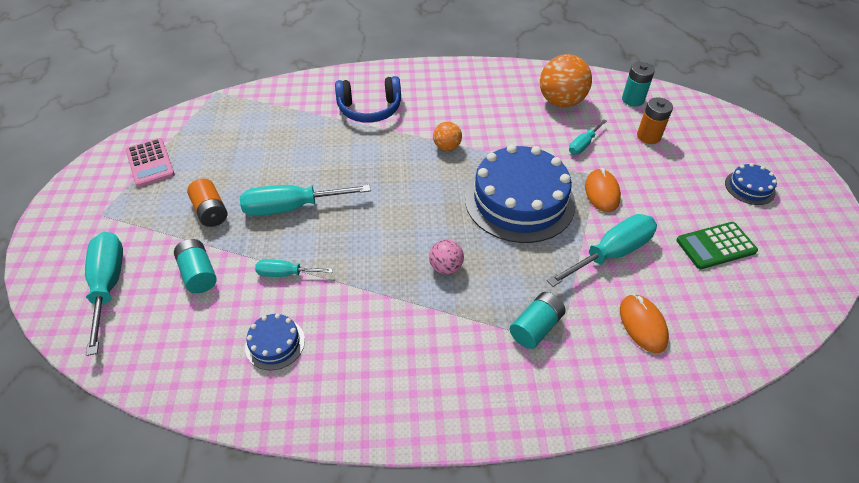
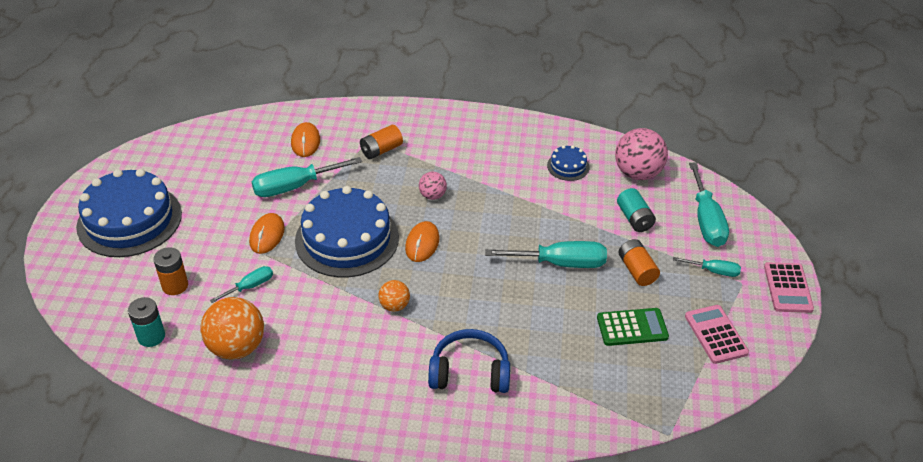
camera: 170 degrees left, 5 degrees down
(53, 216) = (787, 288): none -> pink calculator
(177, 347) = (637, 173): none -> pink ball
(286, 273) = (563, 209): turquoise screwdriver -> turquoise screwdriver (713, 271)
(440, 207) = (422, 243): none -> orange mouse
(535, 327) = (381, 150): turquoise battery -> orange battery
(715, 246) = (207, 180): green calculator -> green calculator (632, 327)
(749, 187) = (129, 220): blue cake -> blue cake, size x2.26

